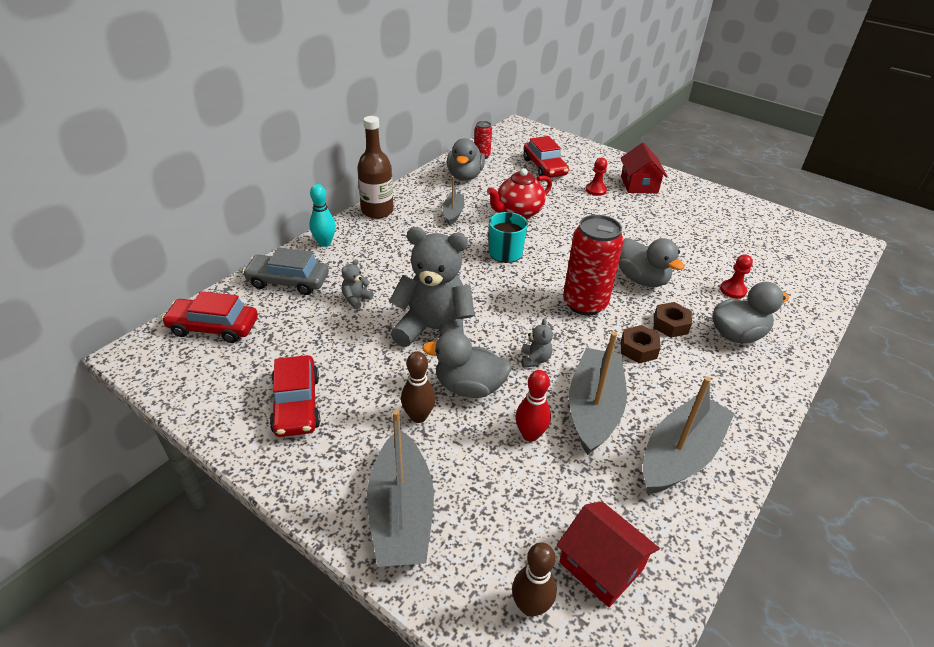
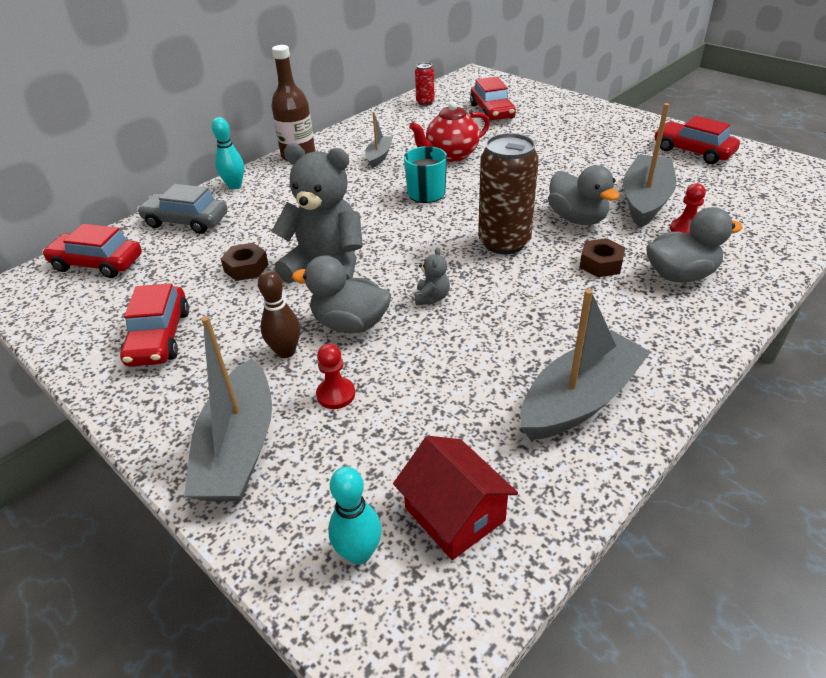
camera: 10 degrees right, 0 degrees up
(356, 299) = (252, 238): grey teddy bear -> none
(465, 176) = (401, 122): grey duck -> none
(530, 435) = (406, 373): red bowling pin -> none
(530, 606) = (359, 553): brown bowling pin -> turquoise bowling pin
(584, 303) = (504, 242): red can -> brown can
(593, 409) = (487, 349): grey boat -> grey boat (645, 200)
(596, 190) = (545, 132): red pawn -> red pawn (336, 394)
(638, 349) = (556, 288): brown nut -> brown nut (246, 268)
(639, 184) = (596, 126): red house -> none
(724, 212) = (693, 151): none -> red car

